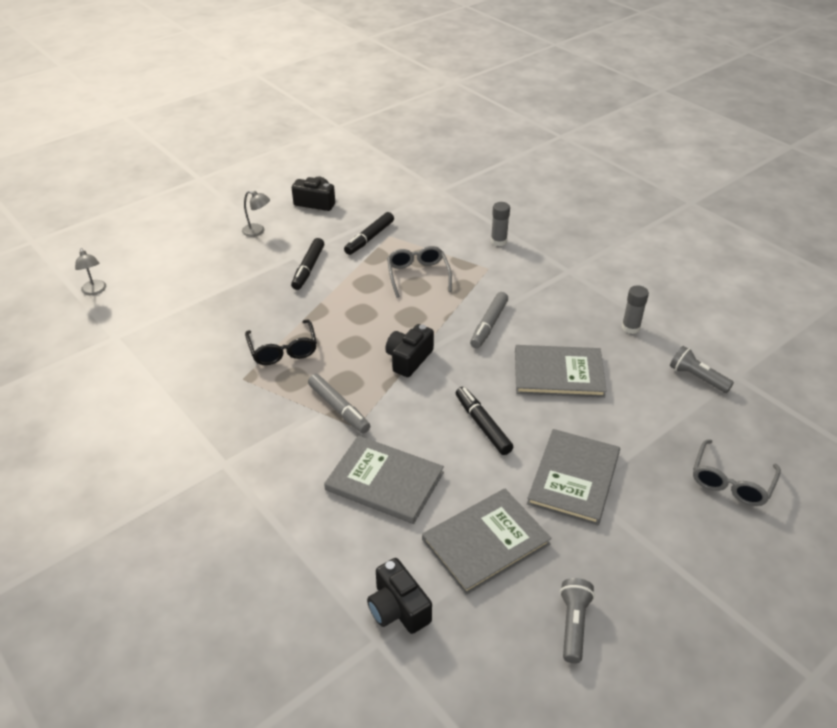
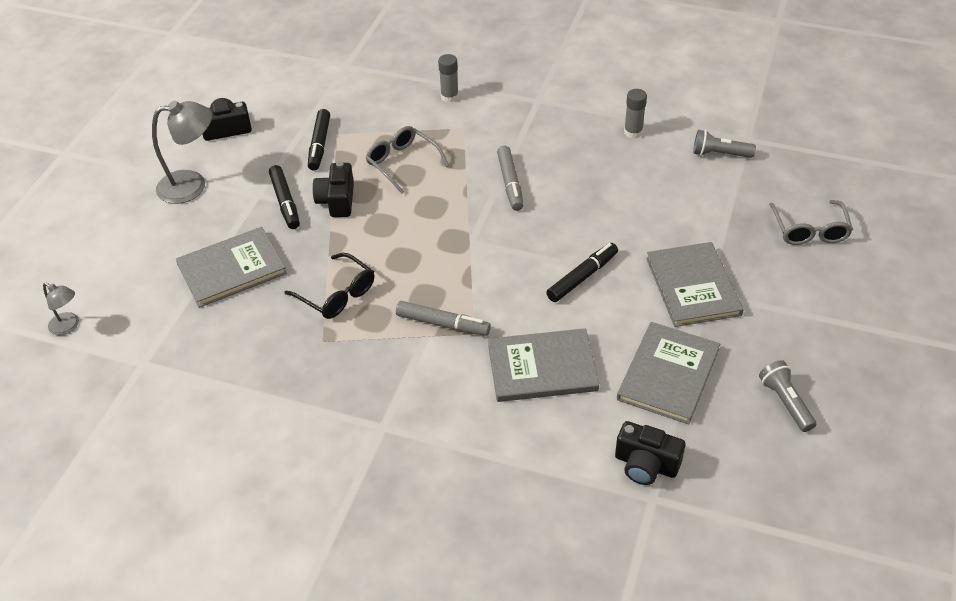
camera: 30 degrees left, 5 degrees up
(258, 231) = (192, 185): grey lamp -> grey lamp, size x1.82
(409, 359) = (466, 248): black camera -> black camera (337, 201)
(483, 425) = (582, 277): black marker -> black marker turned 105 degrees clockwise
(558, 373) = (607, 201): grey book -> grey book (232, 269)

